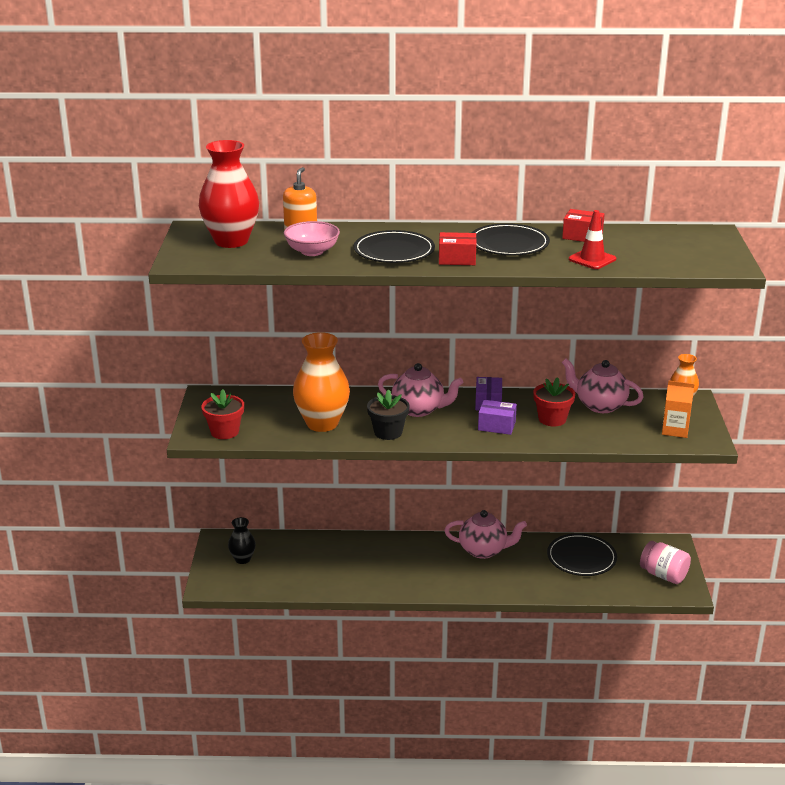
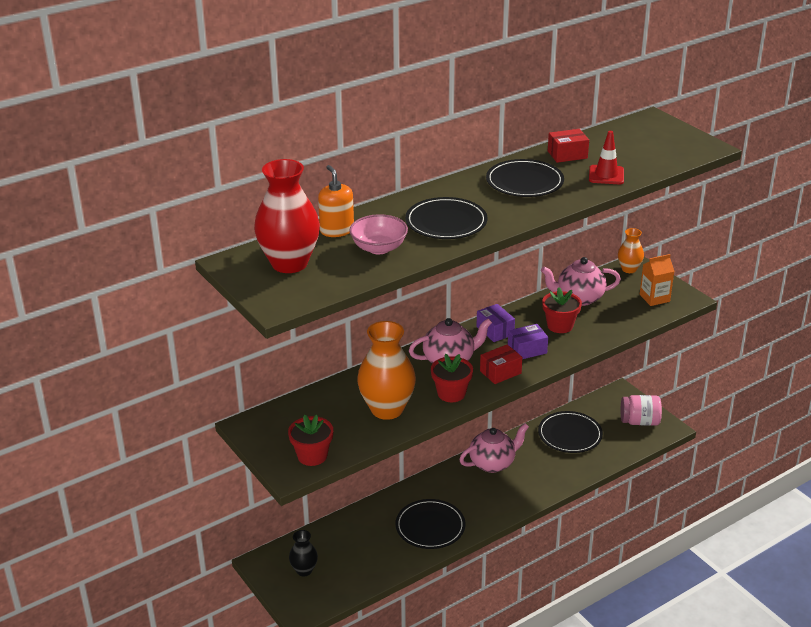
camera: 35 degrees left, 5 degrees up
(375, 573) = (430, 526): none -> black plate
(388, 432) = (451, 393): black flower pot -> red flower pot
(457, 259) = (508, 212): red box -> red box (500, 372)

